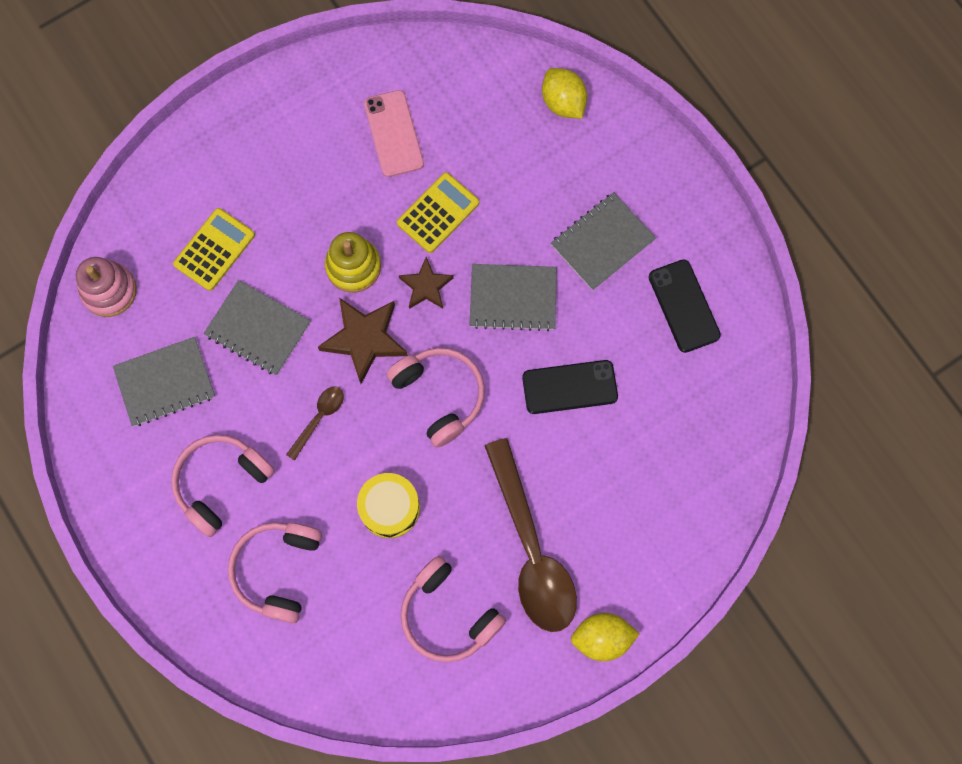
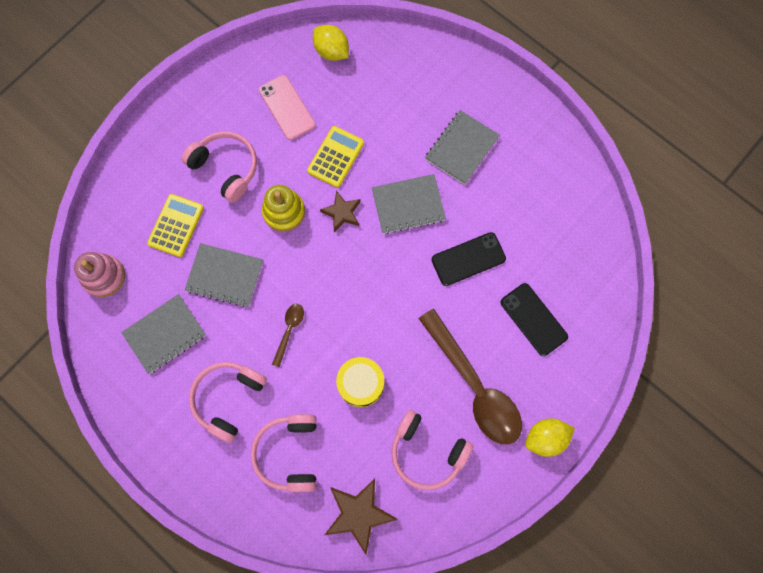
camera: 15 degrees left, 0 degrees up
(365, 339) = (307, 263): brown star -> brown star (359, 514)
(440, 395) = (374, 290): pink headphones -> pink headphones (226, 168)
(563, 103) = (404, 55): yellow lemon -> yellow lemon (331, 51)
(684, 306) = (533, 179): black phone -> black phone (533, 319)

